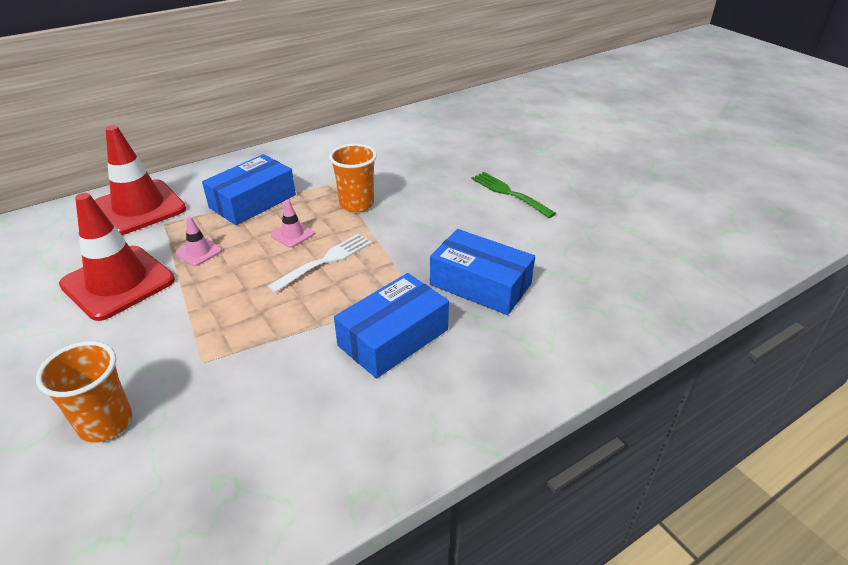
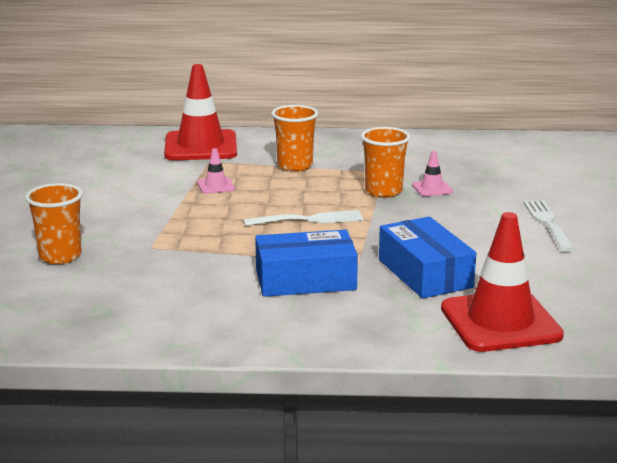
camera: 35 degrees right, 15 degrees down
(118, 282) = (140, 187): red traffic cone -> red traffic cone (500, 322)
(253, 201) = (295, 166): blue box -> orange cup
(292, 234) = (302, 196): pink traffic cone -> pink traffic cone (432, 188)
(510, 193) = (548, 224): green fork -> white fork

